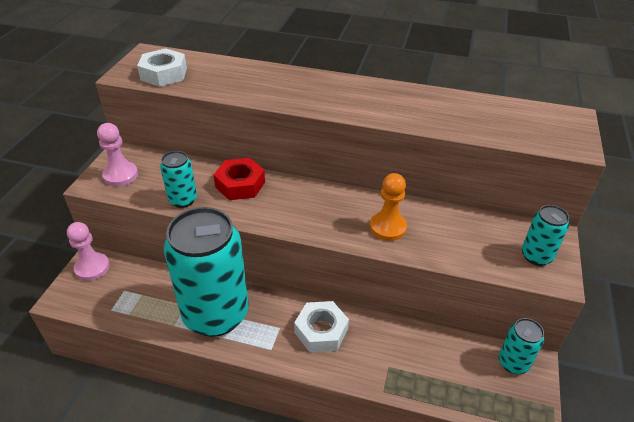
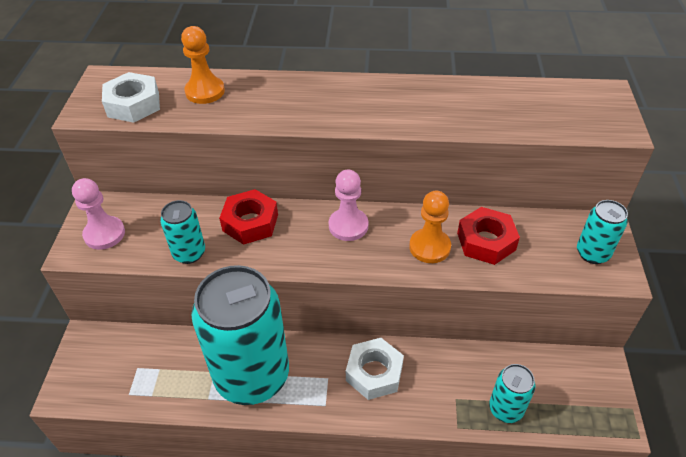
camera: 10 degrees left, 5 degrees up
(92, 267) = (90, 347): pink pawn -> pink pawn (348, 226)
(223, 72) = (205, 91): none -> orange pawn
(439, 231) = (486, 241): none -> red nut
(513, 363) = (582, 368): turquoise can -> turquoise can (505, 409)

